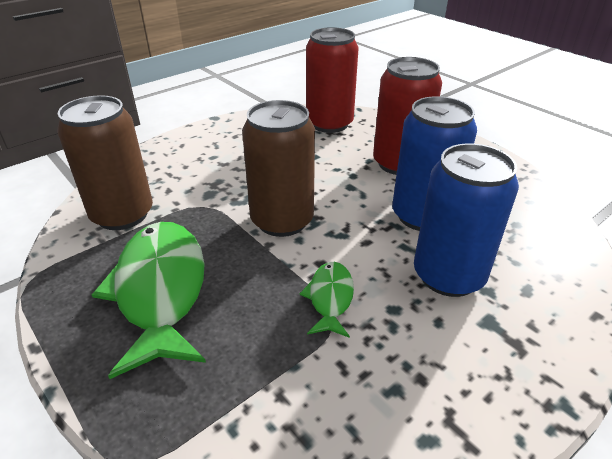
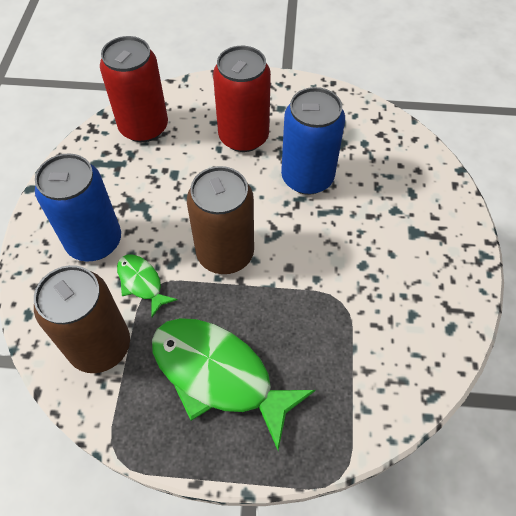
camera: 45 degrees left, 20 degrees up
(330, 298) = (323, 288): green fish -> green fish (142, 283)
(448, 276) = (367, 216): blue can -> blue can (94, 241)

